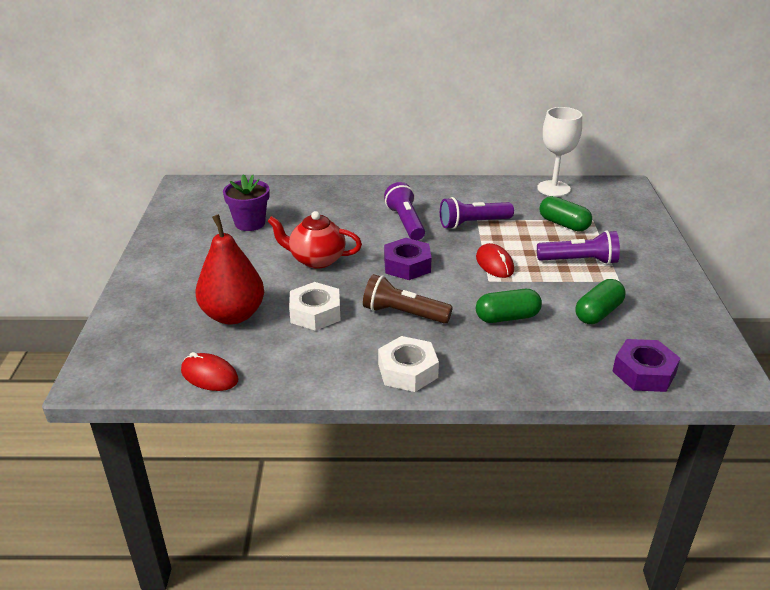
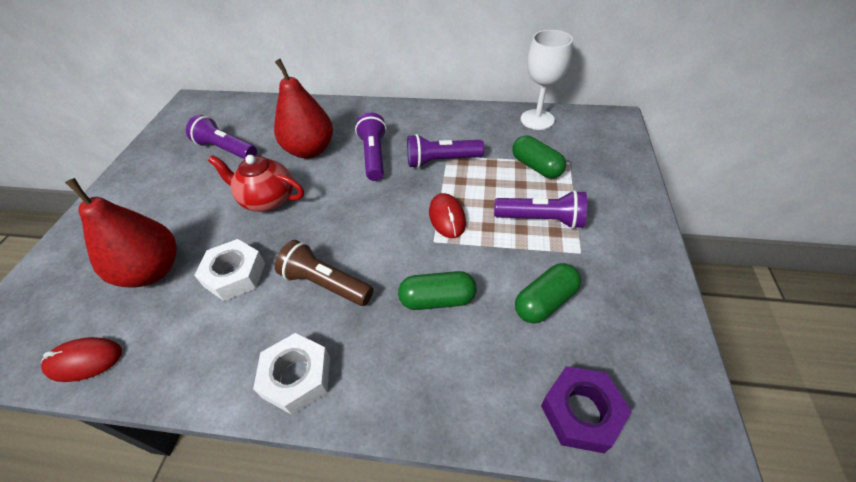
camera: 10 degrees right, 15 degrees up
(209, 375) = (85, 361): red mouse -> red mouse turned 45 degrees counterclockwise
(250, 223) = (226, 149): purple flower pot -> purple flashlight
(339, 220) = (310, 150): none -> red pear
(407, 265) = (355, 213): purple nut -> none

